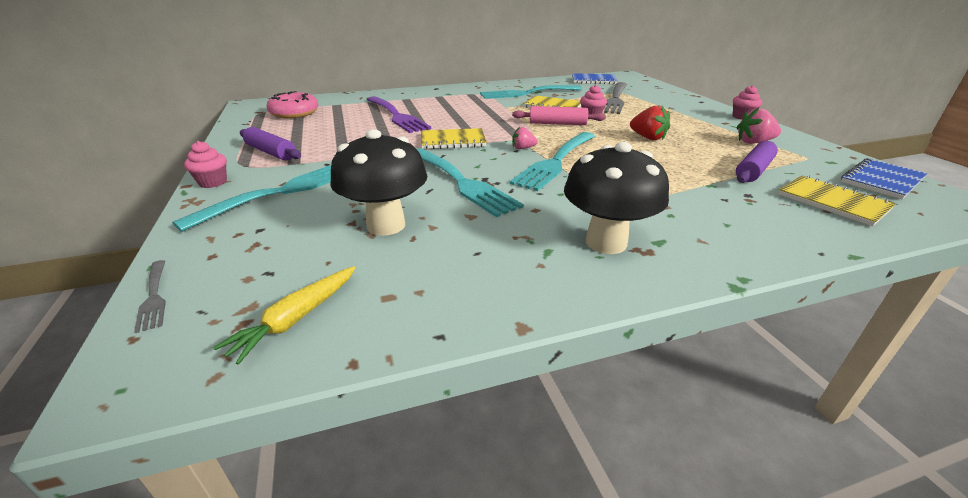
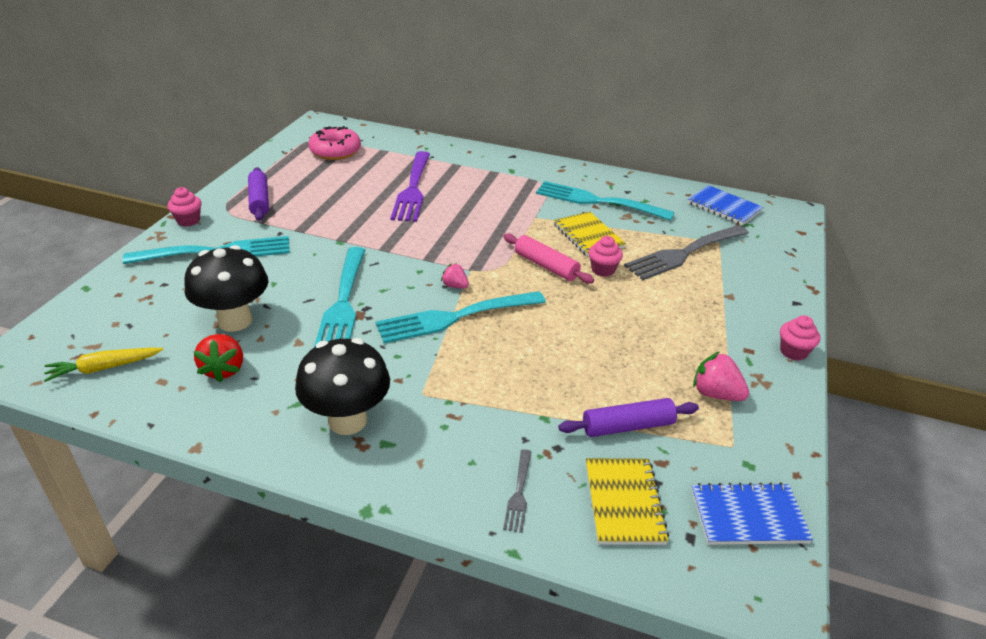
camera: 35 degrees right, 5 degrees up
(154, 297) = (64, 312): grey fork -> grey fork (518, 493)
(453, 141) = (410, 248): yellow notebook -> none
(647, 138) = (604, 329): red strawberry -> red strawberry (224, 369)

